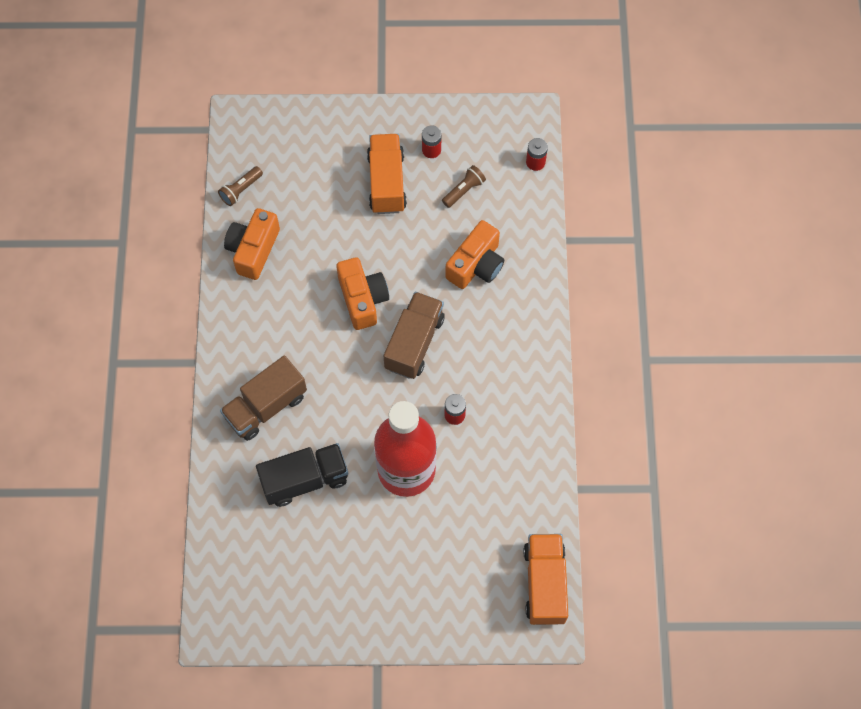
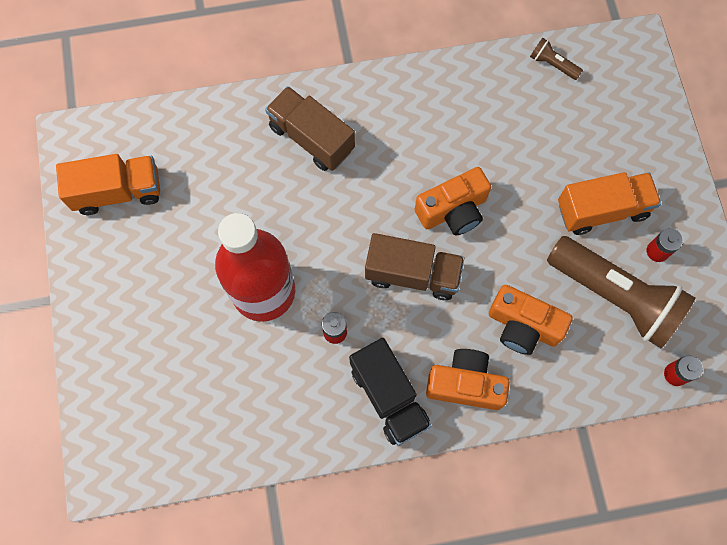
camera: 80 degrees right, 5 degrees up
(253, 250) = (485, 90): orange camera -> orange camera (465, 384)
(305, 480) = (237, 191): black truck -> black truck (389, 397)
(464, 190) = (615, 296): brown flashlight -> brown flashlight, size x2.44
(545, 584) = (153, 463): orange truck -> orange truck (118, 192)

